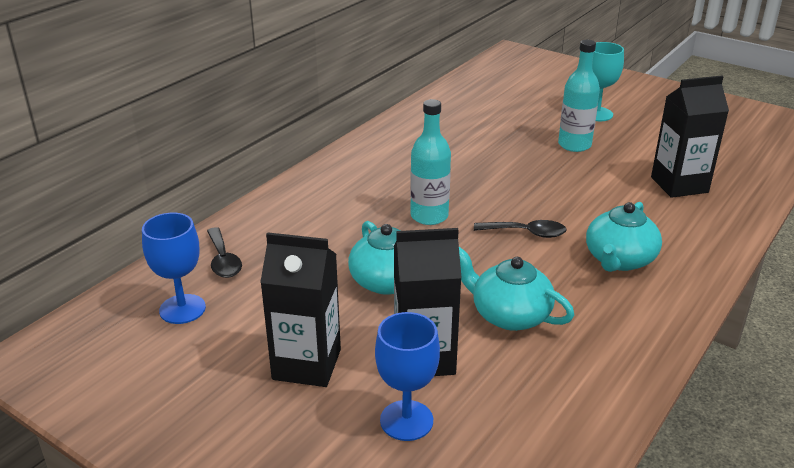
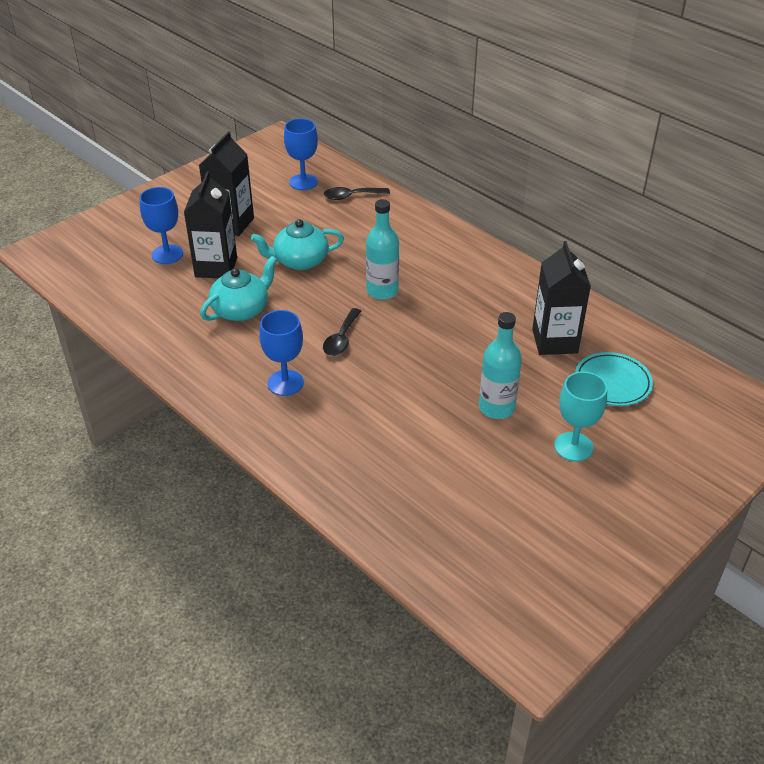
camera: 100 degrees right, 10 degrees up
(511, 101) = (612, 382): none -> turquoise plate
(619, 260) = (285, 383): turquoise teapot -> blue goblet
(679, 185) = (397, 464): black carton -> black carton (554, 341)

